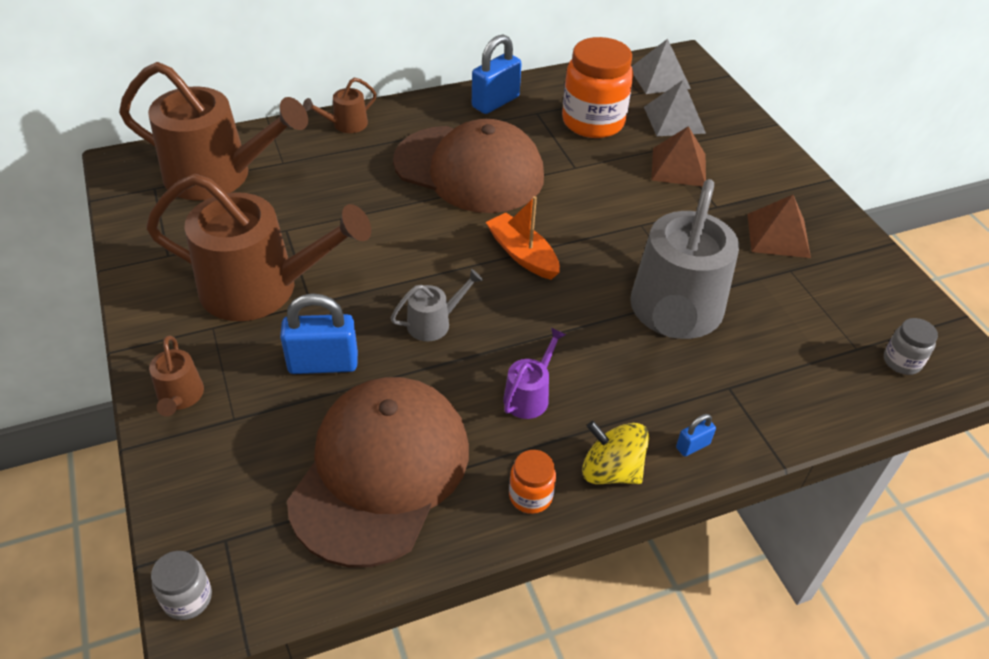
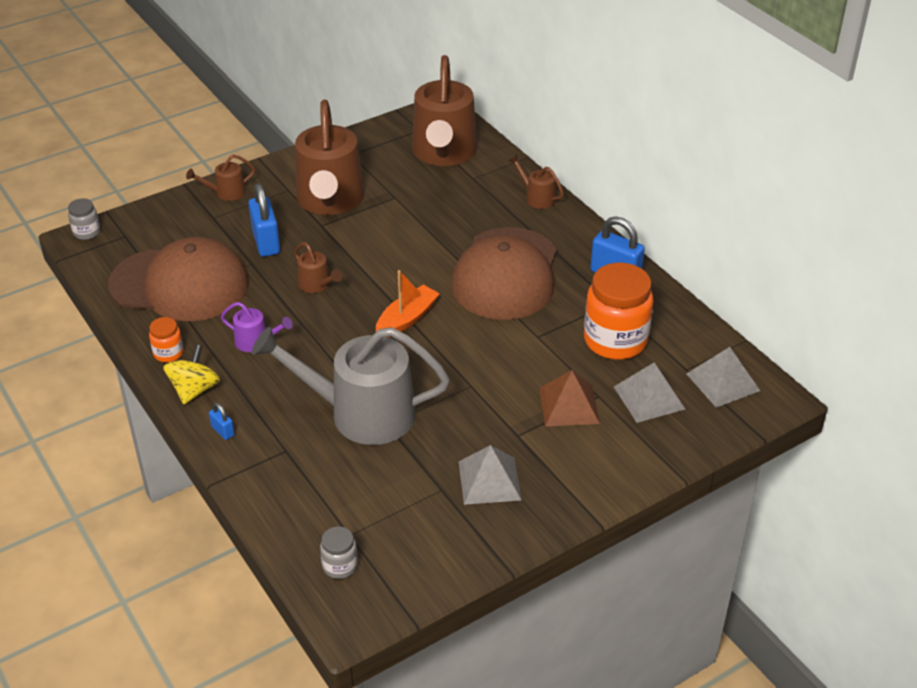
camera: 80 degrees right, 5 degrees down
(434, 323) = (317, 285): grey watering can -> brown watering can
(778, 235) = (489, 480): brown pyramid -> grey pyramid

